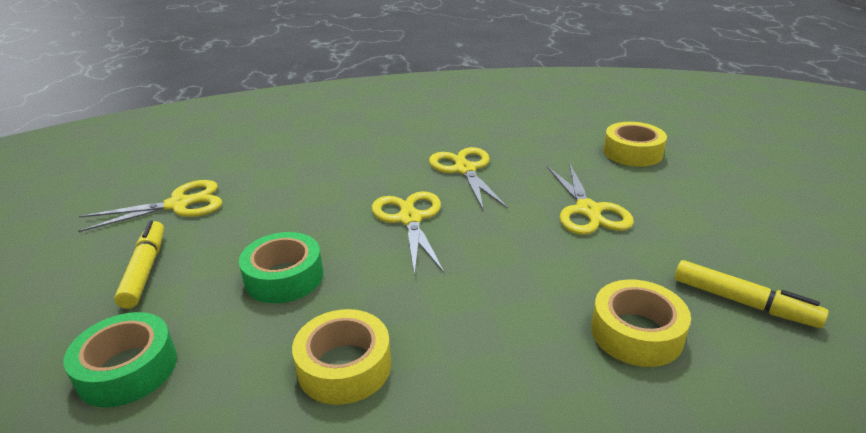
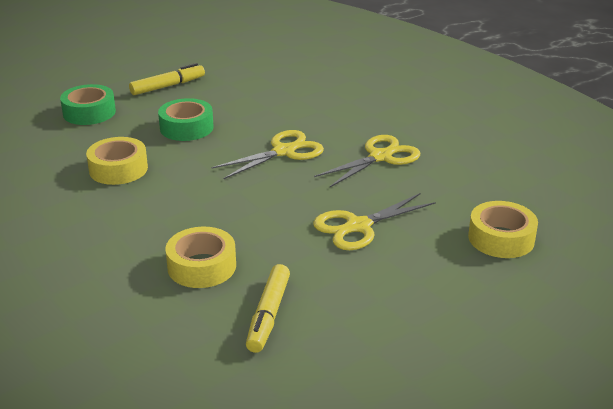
camera: 65 degrees right, 0 degrees up
(178, 205) = (240, 70): yellow scissors -> none

